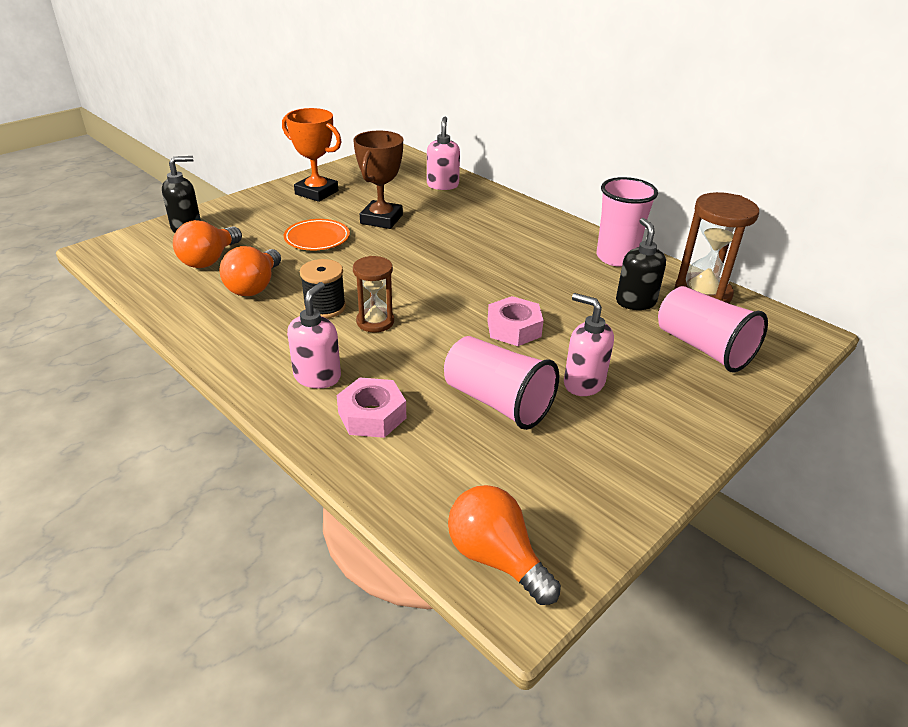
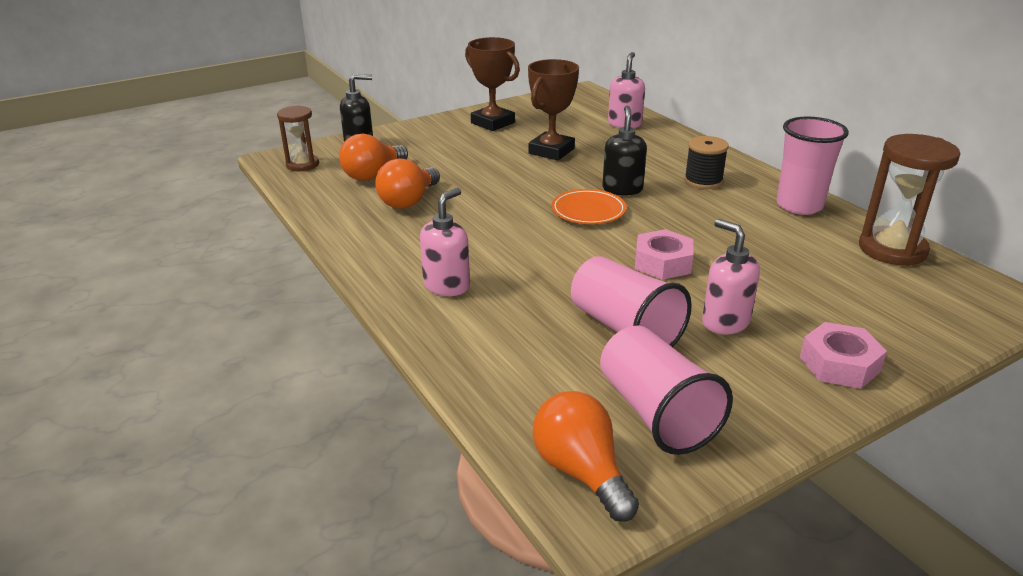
camera: 15 degrees right, 5 degrees down
(316, 192) = (493, 123): orange trophy -> brown trophy
(317, 238) = (481, 164): orange plate -> orange plate (588, 211)
(325, 307) = (471, 225): black spool -> black spool (703, 181)
(372, 415) = (491, 326): pink nut -> pink nut (839, 364)
(375, 322) = (518, 243): brown hourglass -> brown hourglass (302, 165)
(635, 302) = (809, 250): black soap dispenser -> black soap dispenser (622, 189)
(703, 348) = (877, 303): pink cup -> pink cup (656, 413)

